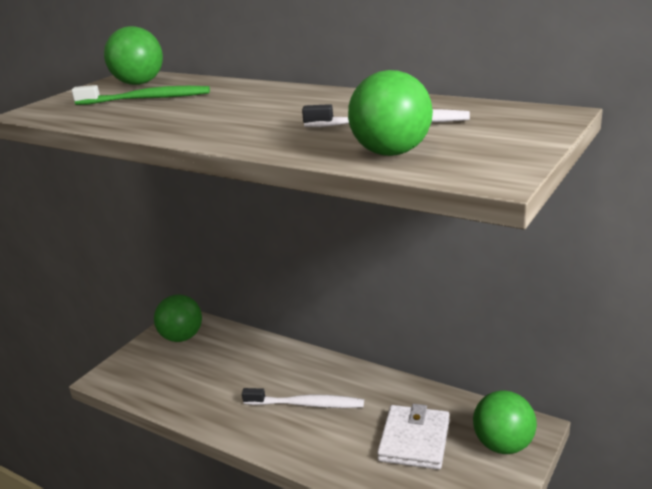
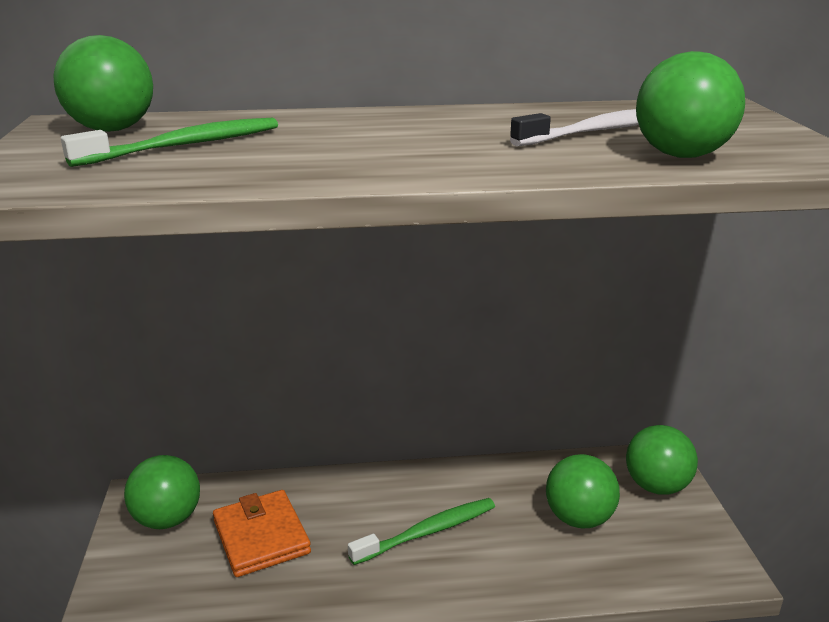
camera: 40 degrees left, 0 degrees up
(215, 366) = (261, 537): none -> orange wallet
(306, 404) = (428, 532): white toothbrush -> green toothbrush
(414, 440) = (579, 518): white wallet -> green ball

